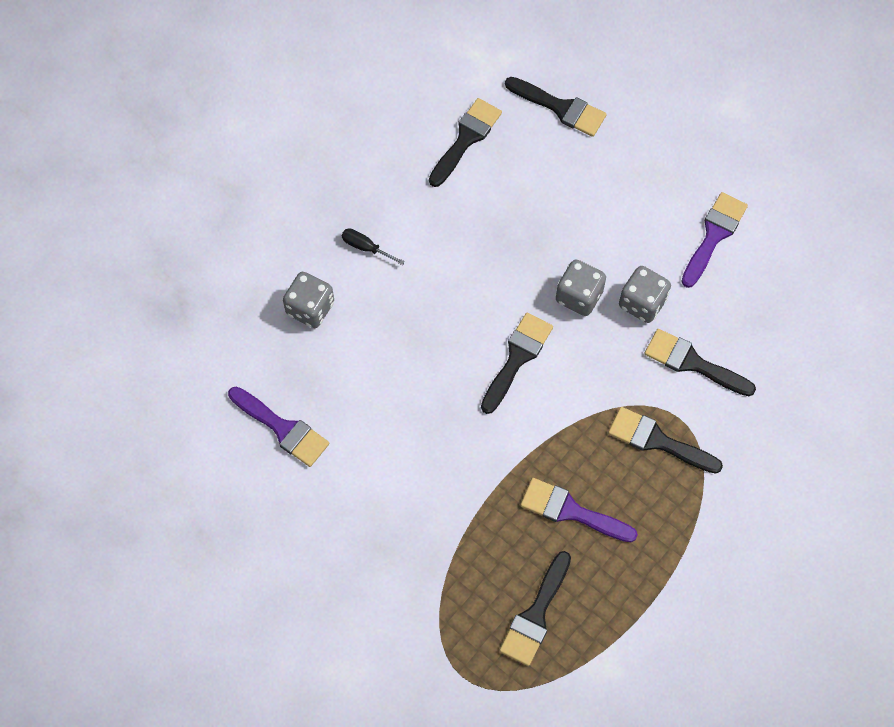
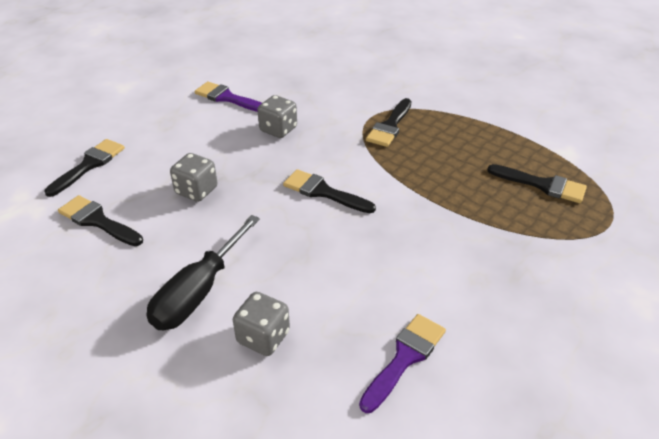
camera: 90 degrees left, 25 degrees down
(365, 247) = (198, 292): black screwdriver -> black screwdriver, size x2.30
(571, 511) = (453, 166): purple brush -> none
(579, 296) = (269, 159): grey dice -> grey dice (196, 191)
(692, 363) = (328, 110): black brush -> none

